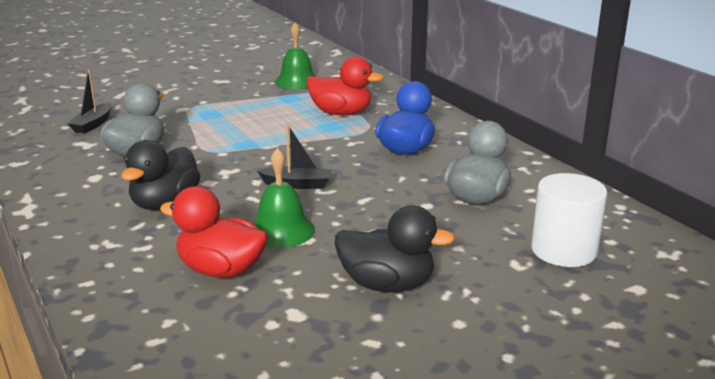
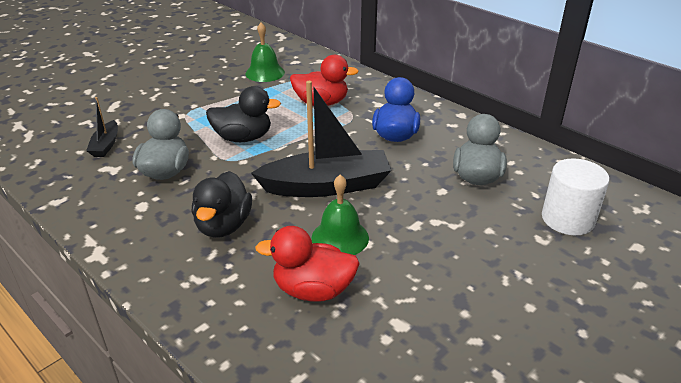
camera: 15 degrees left, 10 degrees up
(297, 184) = (326, 186): black boat -> black boat, size x2.10
(387, 285) = (455, 279): black duck -> black duck (243, 138)

